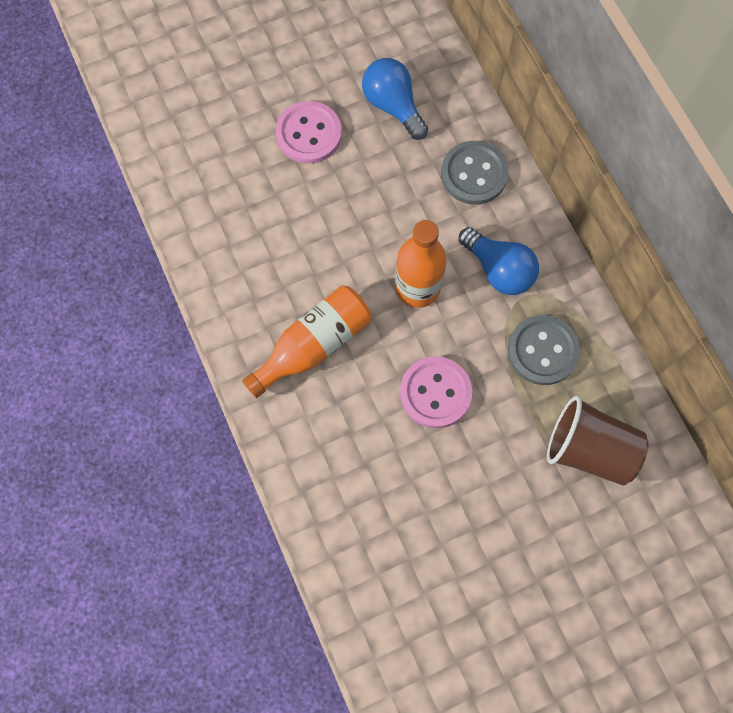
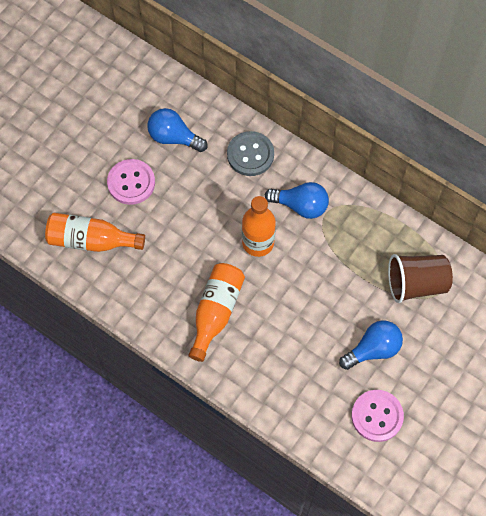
camera: 30 degrees left, 5 degrees down
(220, 178) = (91, 240): none -> orange bottle
(435, 393) = (307, 300): pink button -> pink button (377, 416)
(482, 503) = (373, 349): none -> blue light bulb
(542, 351) = (355, 240): grey button -> none

